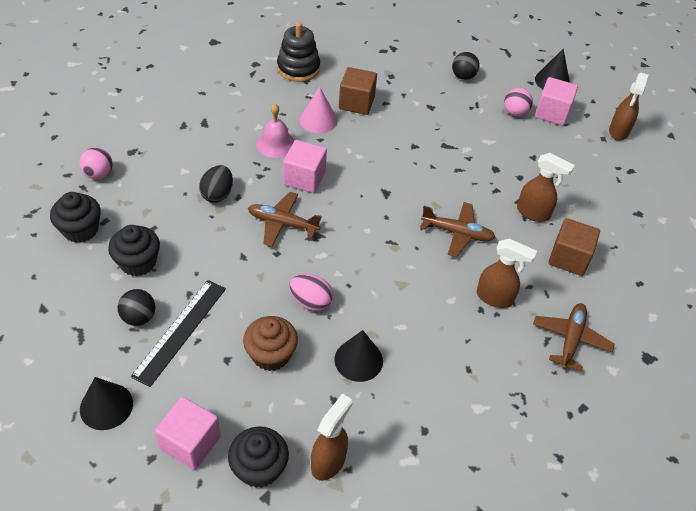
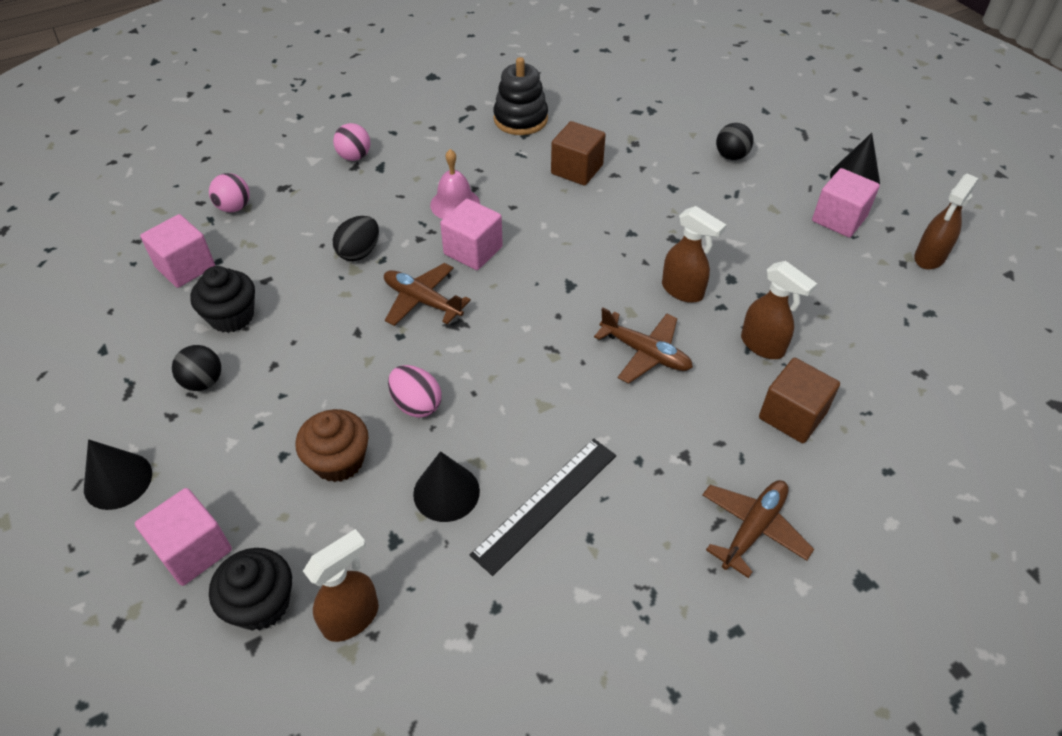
camera: 20 degrees right, 0 degrees up
(80, 230) = (185, 267): black cupcake -> pink cube
(180, 331) = (243, 408): black ruler -> black ruler (546, 504)
(318, 120) = (519, 183): pink cone -> none
(495, 298) = (664, 449): brown spray bottle -> brown spray bottle (683, 291)
(515, 112) = (786, 211): pink ball -> pink ball (354, 157)

